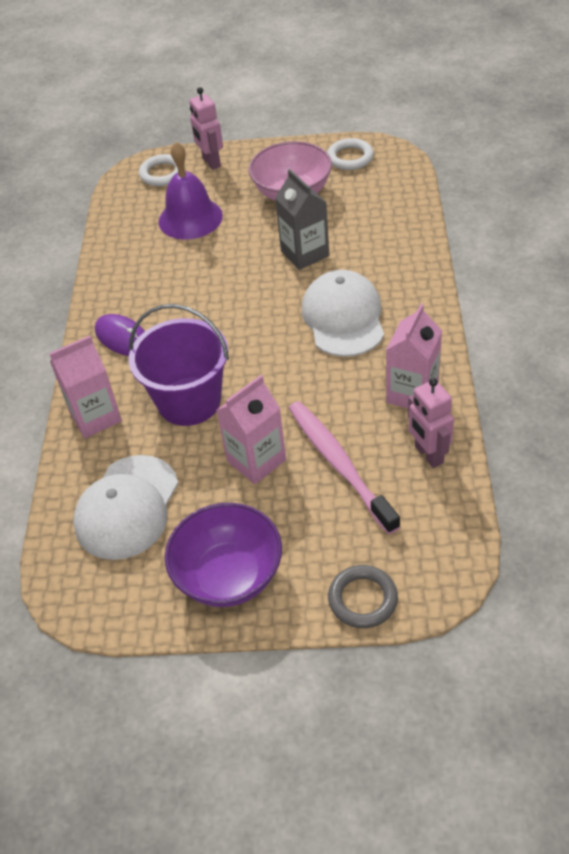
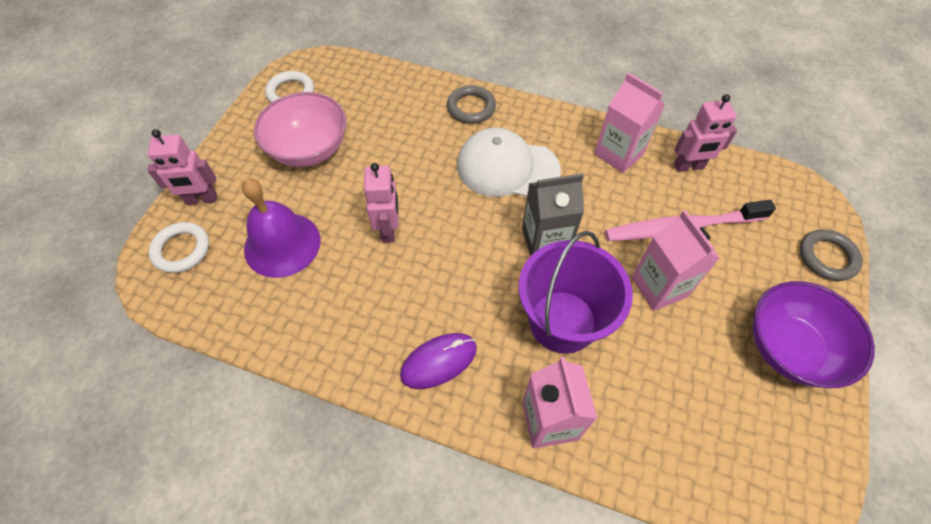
camera: 75 degrees left, 10 degrees up
(127, 507) = (688, 418): white cap -> none
(233, 268) = (389, 230): none -> pink robot
(305, 253) = (404, 167): grey carton -> grey carton (545, 241)
(407, 270) = (471, 107): none -> grey ring

